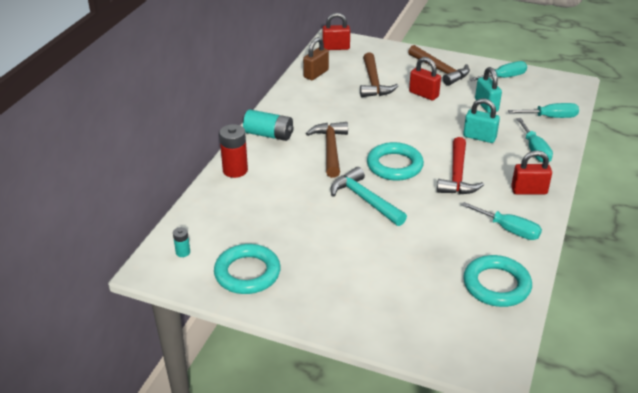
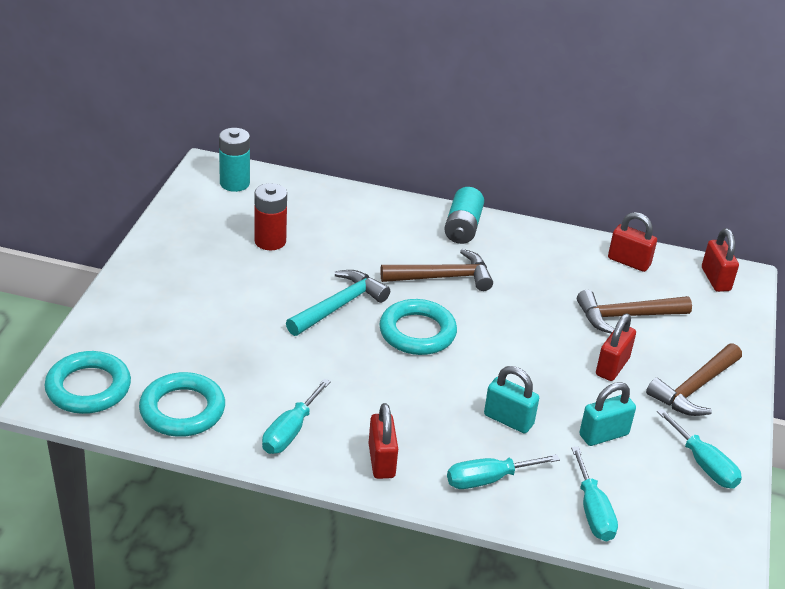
camera: 80 degrees right, 0 degrees up
(183, 252) = (234, 183): turquoise battery -> turquoise battery, size x1.96
(235, 170) = (382, 207): red battery -> red battery (270, 241)
(247, 273) = (203, 225): turquoise ring -> turquoise ring (88, 388)
(316, 74) = (629, 262): brown padlock -> red padlock
(457, 175) = (406, 390): red hammer -> none
(479, 137) = (508, 420): turquoise padlock -> turquoise padlock turned 75 degrees counterclockwise

